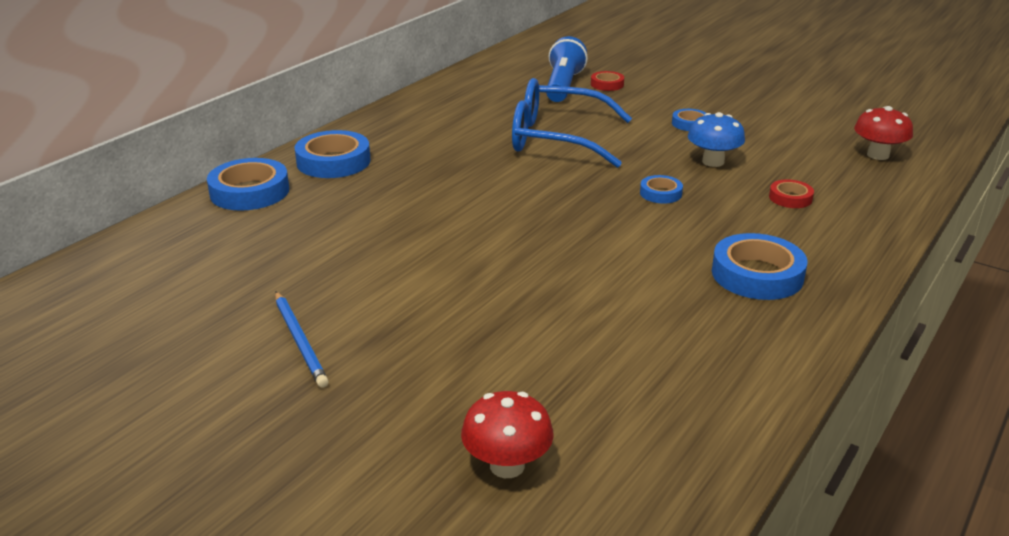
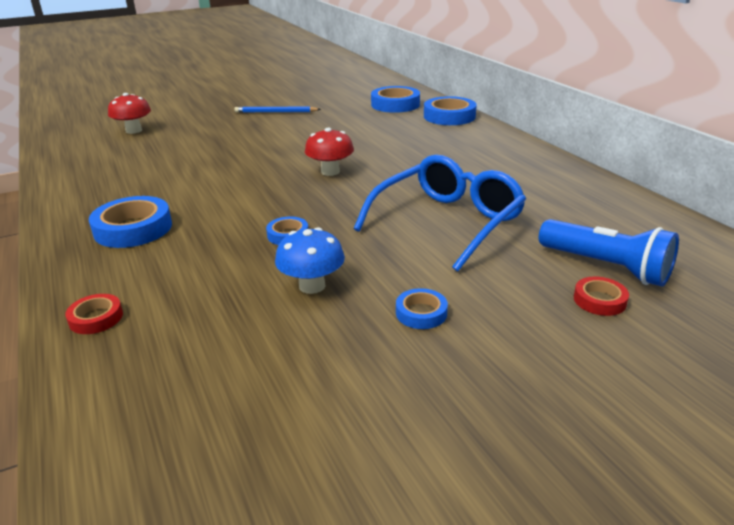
camera: 120 degrees right, 0 degrees up
(333, 161) = (476, 139): blue tape -> blue tape (395, 104)
(790, 198) = (192, 297): red tape -> red tape (96, 318)
(878, 155) = (178, 432): red mushroom -> red mushroom (330, 172)

